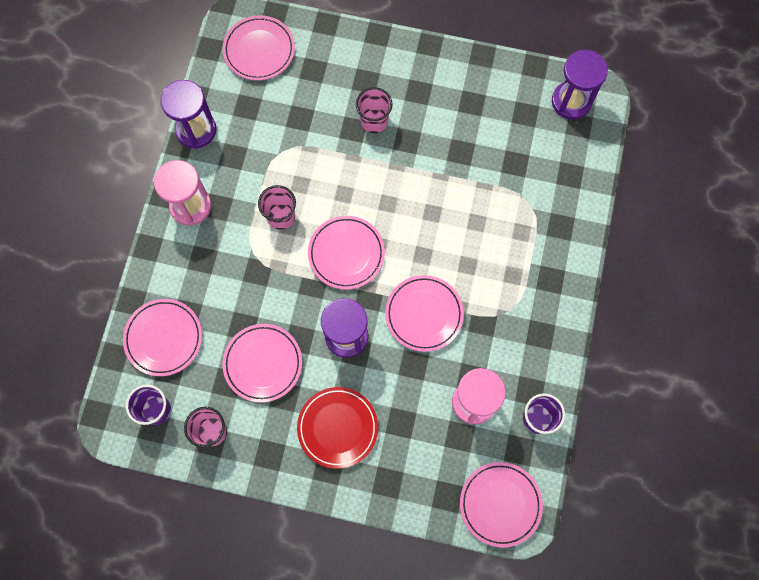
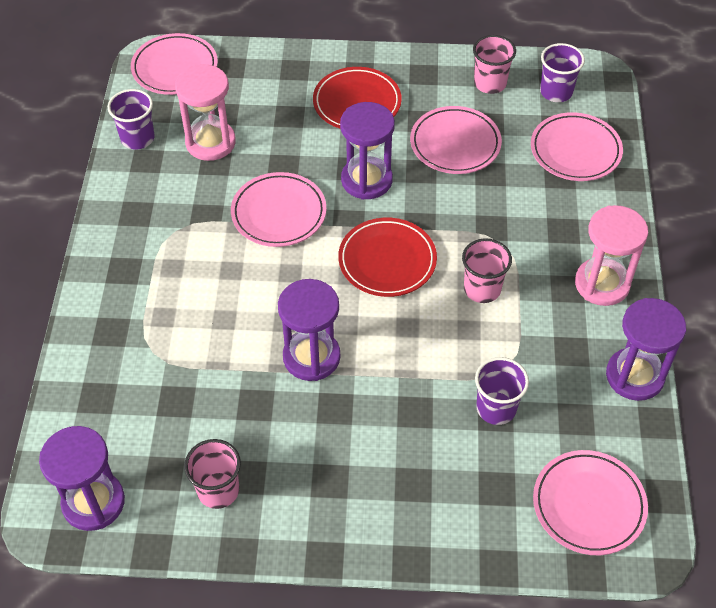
camera: 170 degrees right, 20 degrees down
(298, 122) = (496, 408): none -> purple cup
(346, 254) = (387, 260): pink plate -> red plate
(374, 121) = (387, 427): pink cup -> pink cup (218, 490)
(417, 181) = (311, 357): none -> purple hourglass

